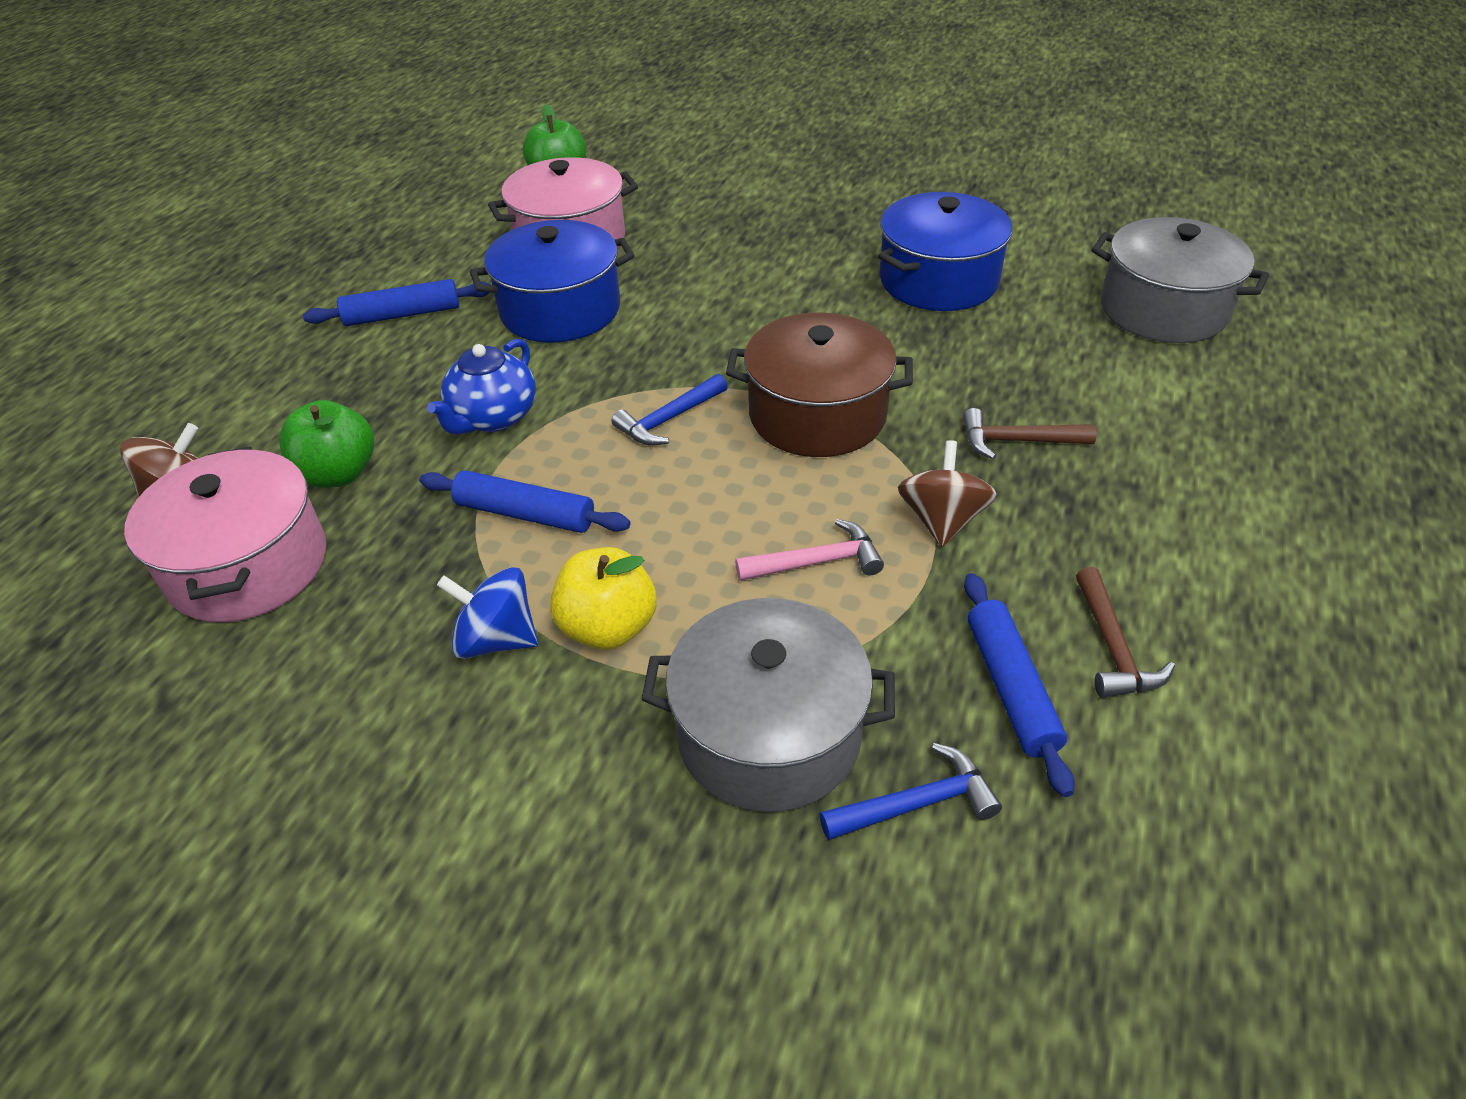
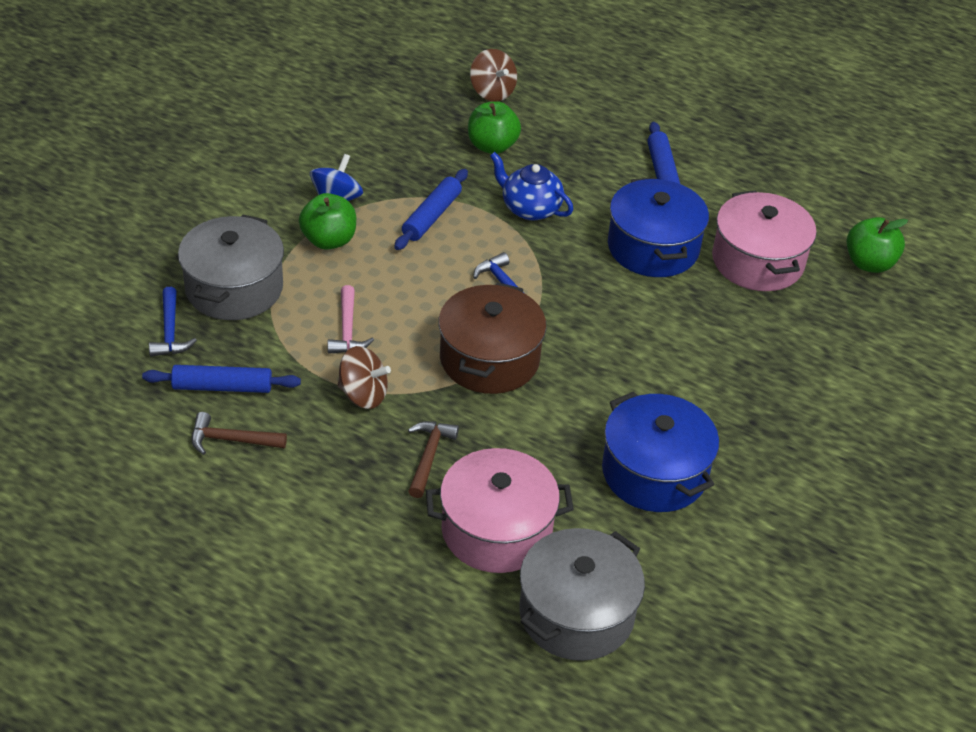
camera: 95 degrees right, 0 degrees up
(248, 565) = (424, 117): pink pot -> pink pot (496, 530)
(608, 627) = (329, 240): yellow apple -> green apple

